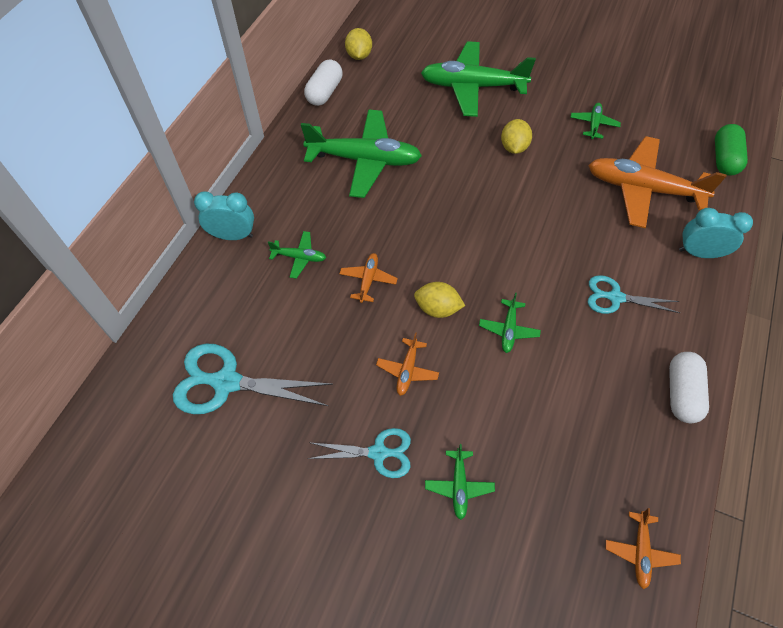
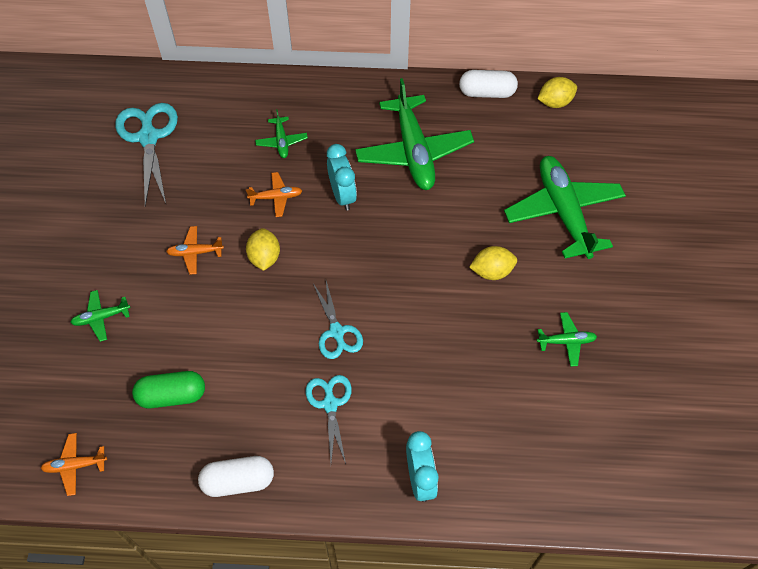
camera: 70 degrees right, 0 degrees up
(233, 235) = (286, 89): turquoise clock -> turquoise clock (342, 195)
(378, 453) = (115, 254): turquoise scissors -> turquoise scissors (336, 332)
(508, 329) = (261, 319): green plane -> none
(642, 189) = (489, 408): orange plane -> none
(724, 159) = (580, 492): green capsule -> green capsule (172, 395)

